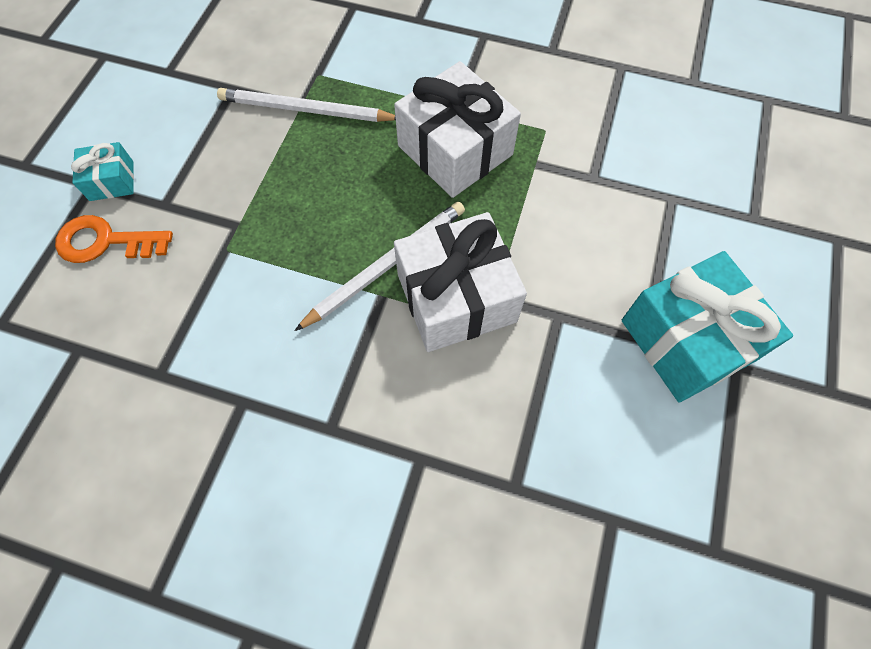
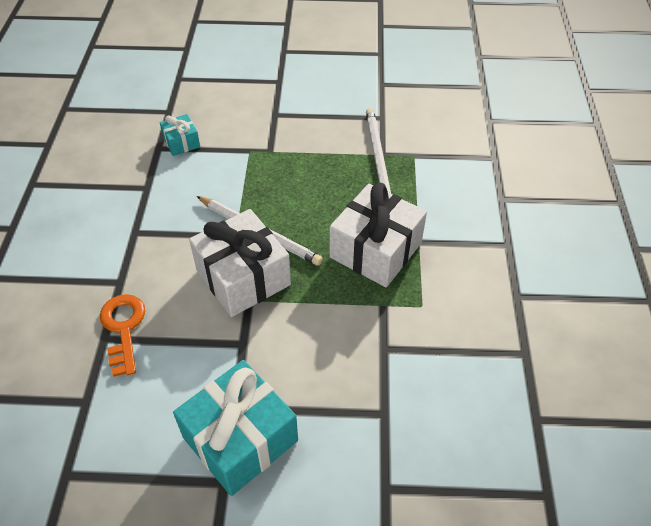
camera: 75 degrees right, 15 degrees down
(105, 242) = (240, 99): orange key -> orange key (123, 328)
(112, 181) = (284, 88): turquoise gift -> turquoise gift (181, 142)

